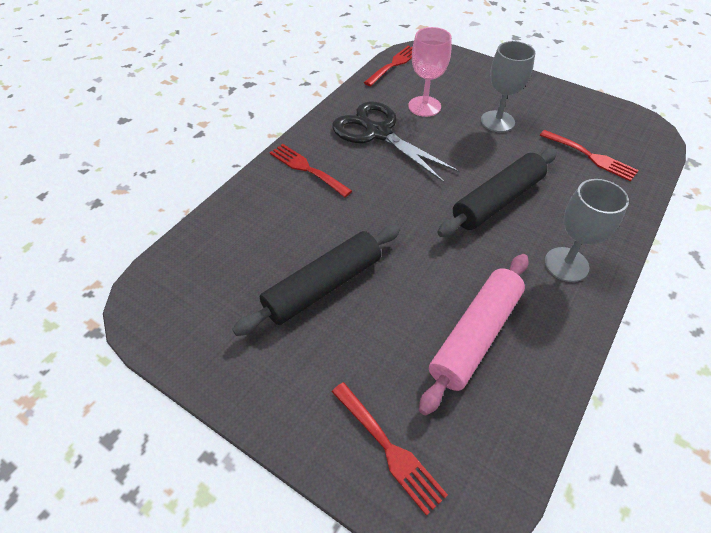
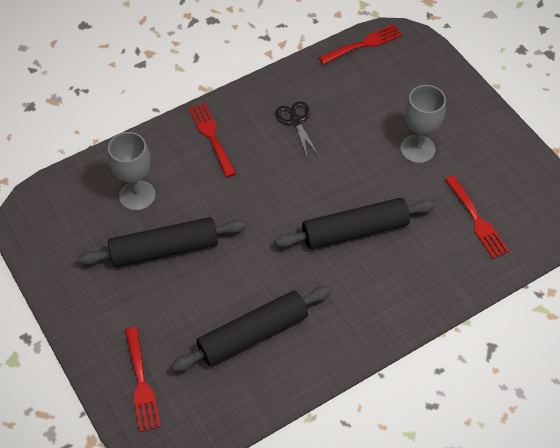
camera: 25 degrees right, 5 degrees up
(377, 133) = (296, 121): black scissors -> black scissors, size x0.52
(424, 106) = (359, 106): pink goblet -> none
(475, 335) = (252, 334): pink rolling pin -> black rolling pin
(566, 264) = (368, 310): grey goblet -> grey goblet (137, 195)

